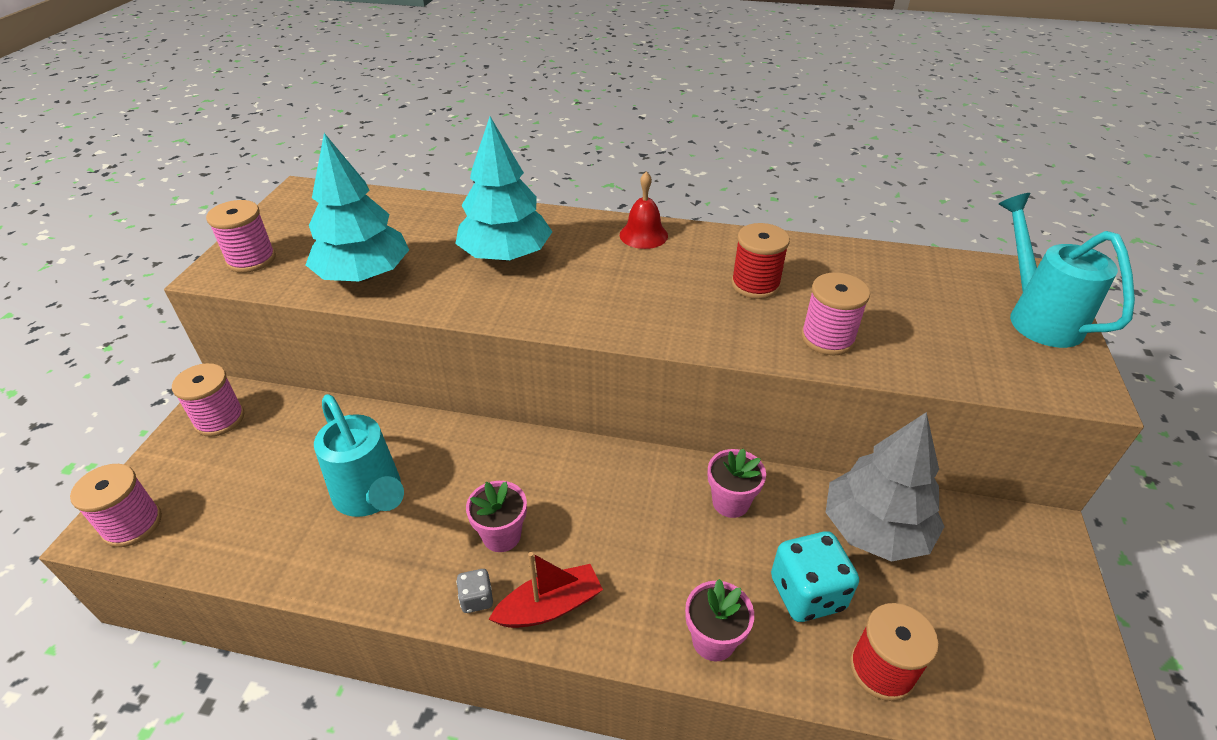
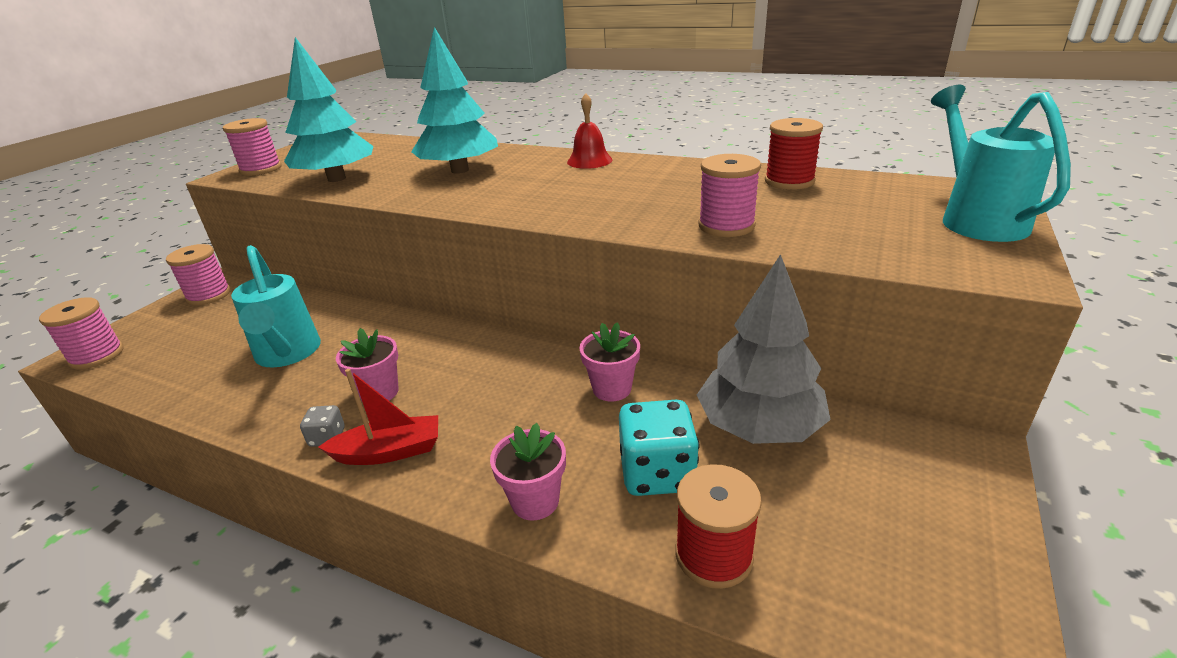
camera: 15 degrees right, 10 degrees down
(755, 284) = (674, 191): red spool -> red spool (789, 181)

